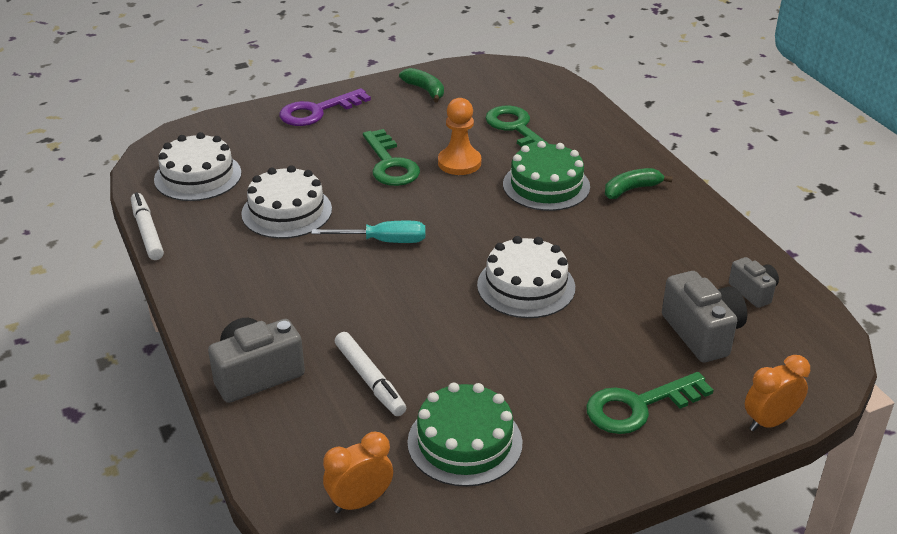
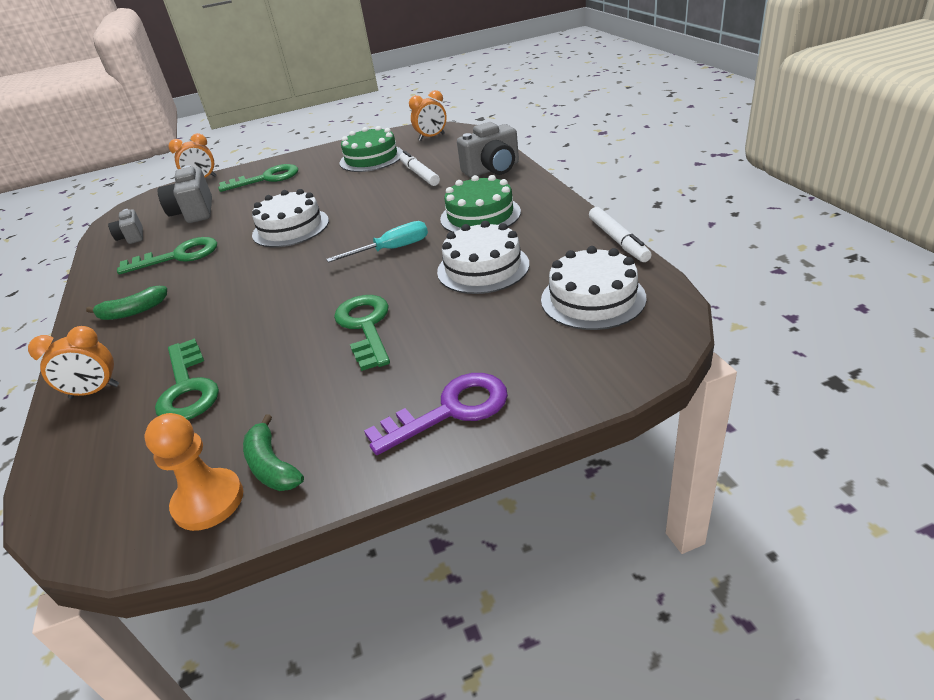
camera: 170 degrees left, 0 degrees up
(383, 241) = (392, 249): turquoise screwdriver -> turquoise screwdriver turned 150 degrees clockwise
(459, 163) = (286, 333): orange pawn -> orange pawn (208, 501)
(546, 185) = (212, 311): green cake -> green cake (480, 215)
(592, 129) = (95, 391): none -> orange clock
(648, 253) = (178, 256): none -> green key

